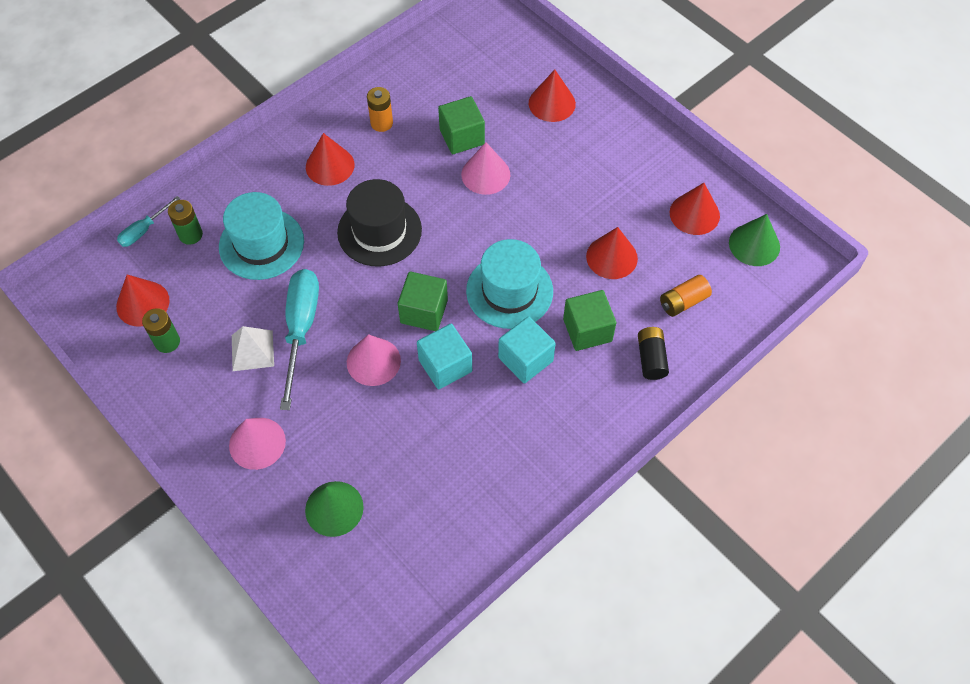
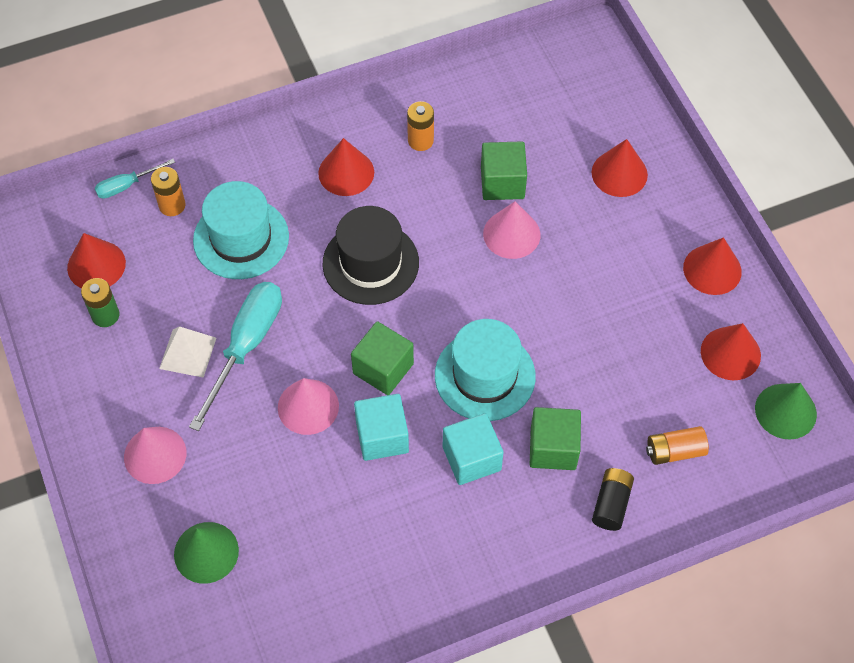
camera: 20 degrees right, 0 degrees up
(190, 235) = (172, 205): green battery -> orange battery
(611, 257) = (614, 373): red cone -> red cone (712, 269)

